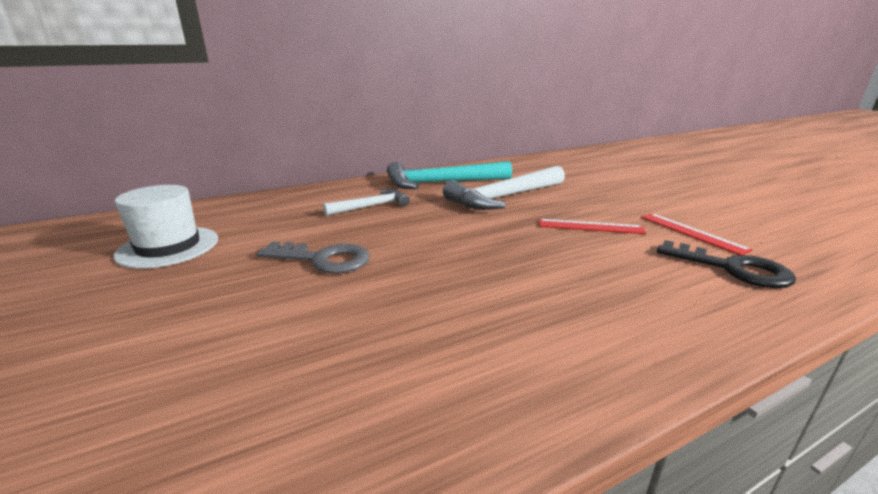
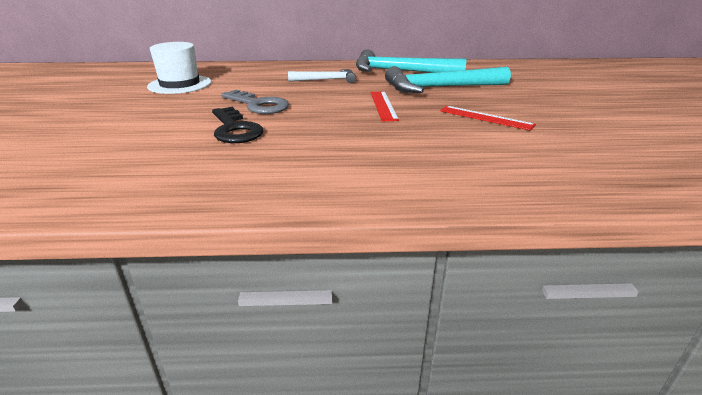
camera: 25 degrees right, 5 degrees up
(504, 197) = (440, 88): white hammer -> turquoise hammer
(691, 232) = (579, 137): red ruler -> red ruler (383, 105)
(732, 268) = (573, 165): black key -> black key (235, 129)

